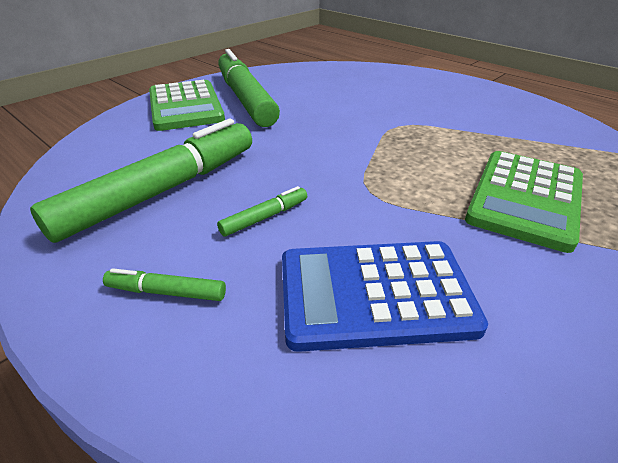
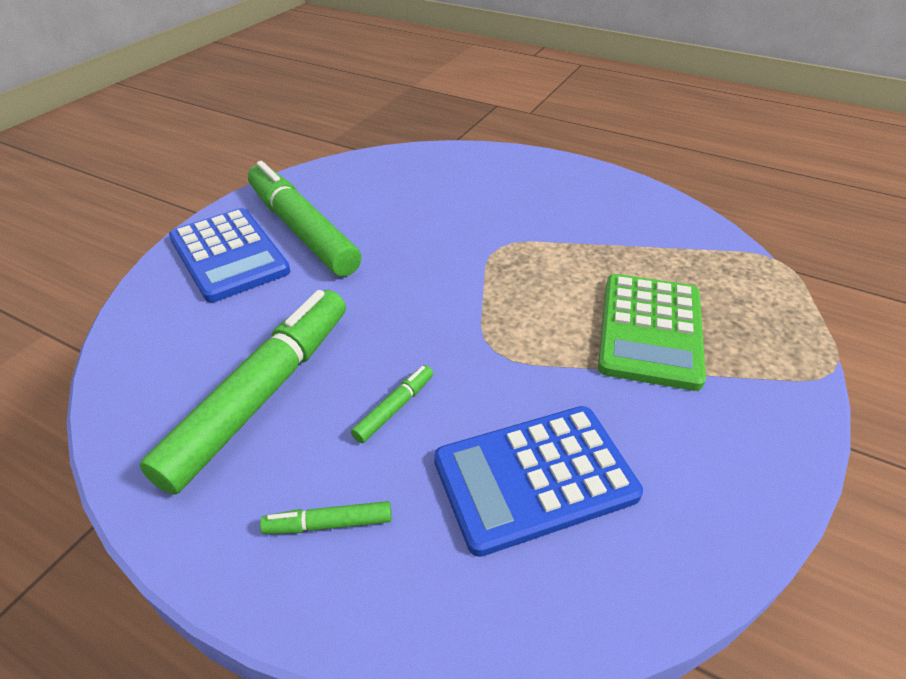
camera: 15 degrees left, 5 degrees up
(185, 106) = (229, 255): green calculator -> blue calculator

